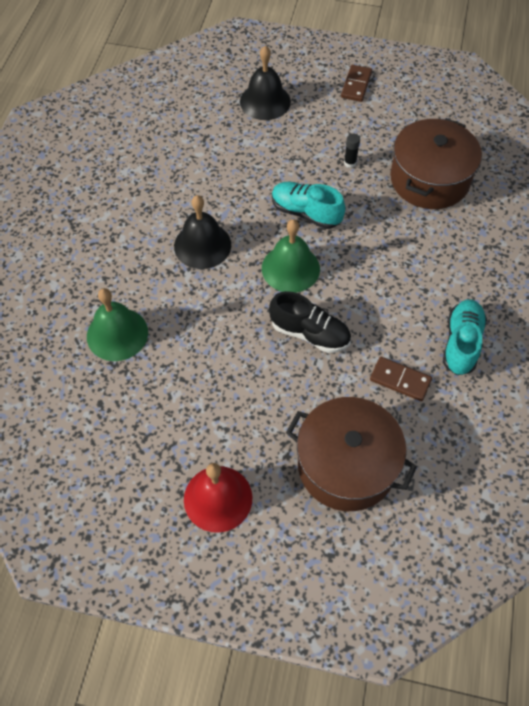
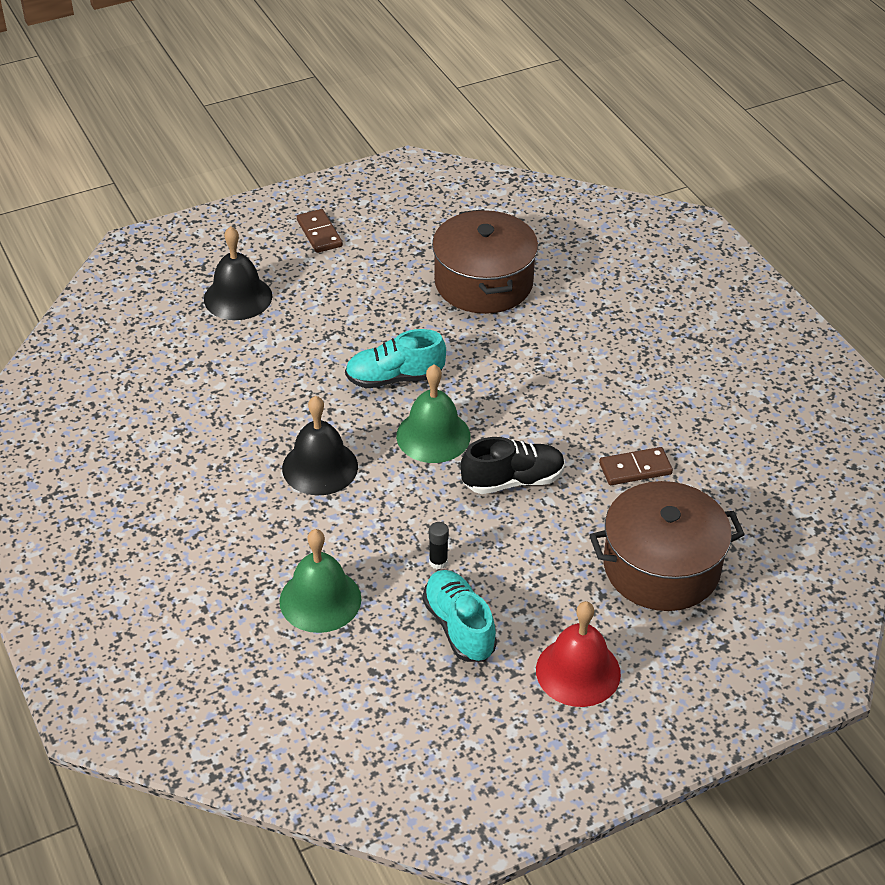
camera: 40 degrees left, 15 degrees down
(350, 163) = (390, 309): black glue stick -> black glue stick (438, 562)
(461, 343) = (656, 406): turquoise shoe -> turquoise shoe (459, 626)

